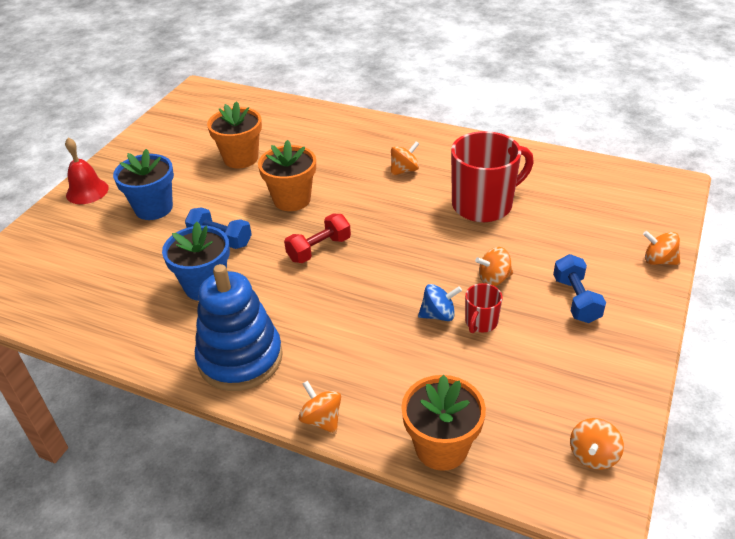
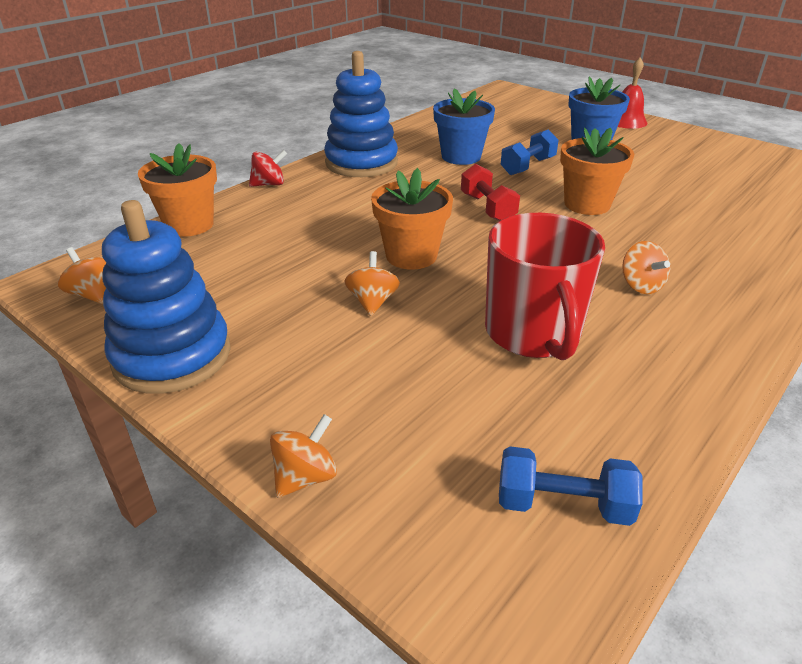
camera: 105 degrees right, 5 degrees down
(241, 158) = (682, 186): orange flower pot -> orange flower pot (411, 256)
(321, 419) = (269, 184): orange spinning top -> red spinning top
(438, 315) = (341, 254): blue spinning top -> none
(481, 322) = (309, 276): red mug -> none
(576, 300) = (290, 354): blue dumbbell -> blue dumbbell (563, 504)
(621, 358) = (172, 356): none -> blue stacking toy

